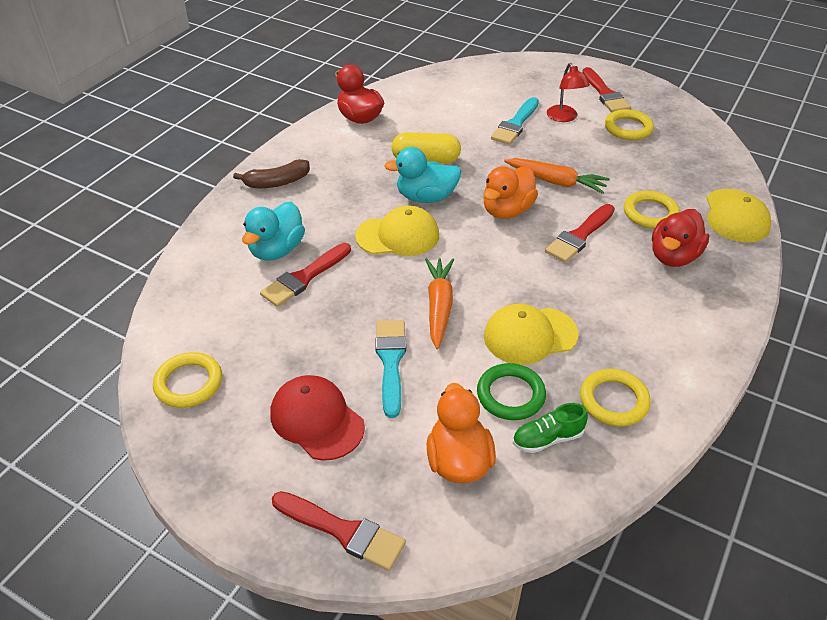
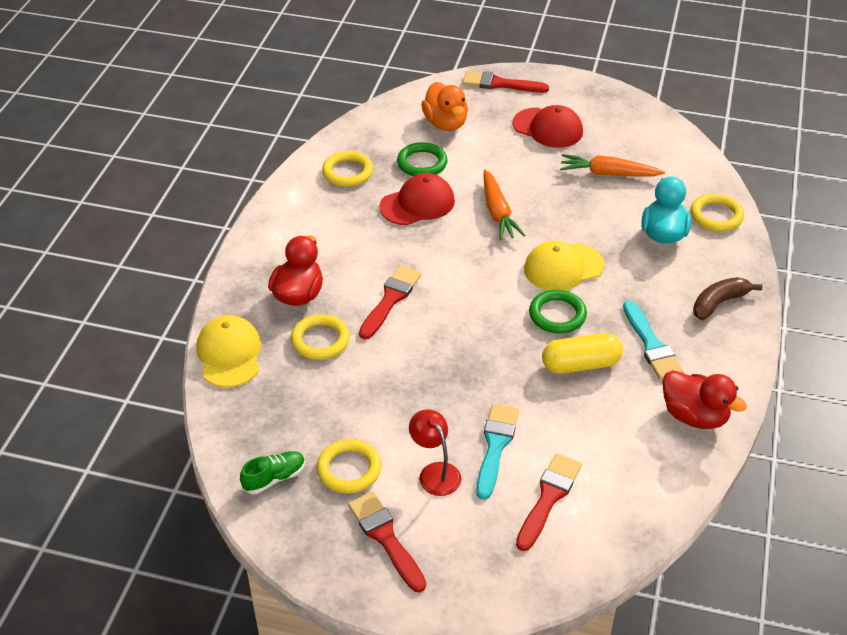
camera: 165 degrees right, 0 degrees up
(188, 383) = (649, 132): yellow ring -> yellow ring (716, 216)
(304, 277) = (622, 215): red brush -> red brush (548, 498)
(391, 361) = (516, 168): turquoise brush -> turquoise brush (651, 345)
(426, 197) = (557, 315): turquoise duck -> green ring
(507, 210) = (469, 315): orange duck -> none
(530, 335) = (417, 204): yellow cap -> red cap
(547, 439) = (391, 144): green shoe -> green shoe (274, 478)
(556, 182) = (426, 362): orange carrot -> orange carrot (608, 174)

